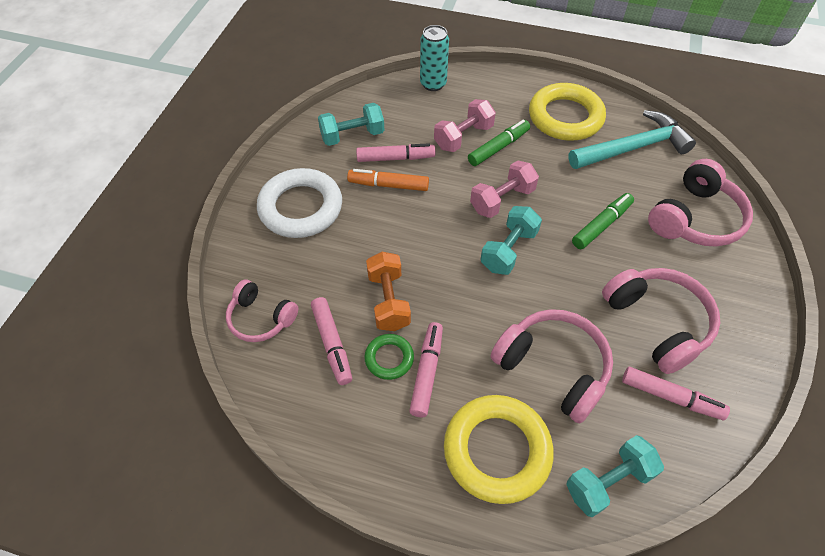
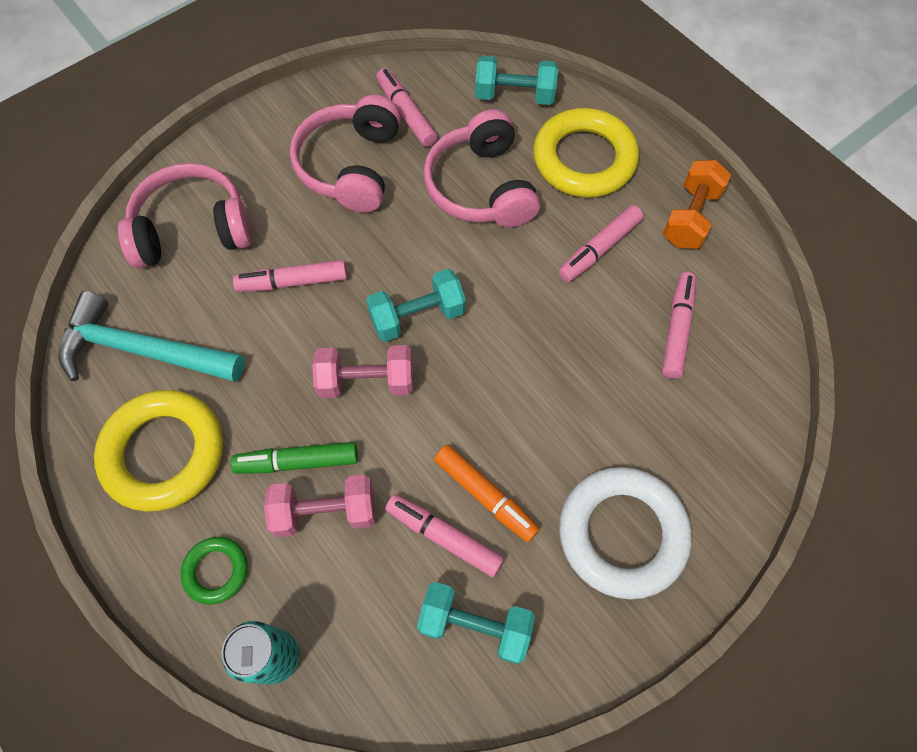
camera: 145 degrees left, 10 degrees up
(261, 318) = (741, 403): pink headphones -> none
(388, 301) = (590, 339): orange dumbbell -> orange dumbbell (690, 217)
(389, 358) = (627, 282): green ring -> green ring (216, 571)
(601, 225) = (293, 282): green marker -> pink marker

